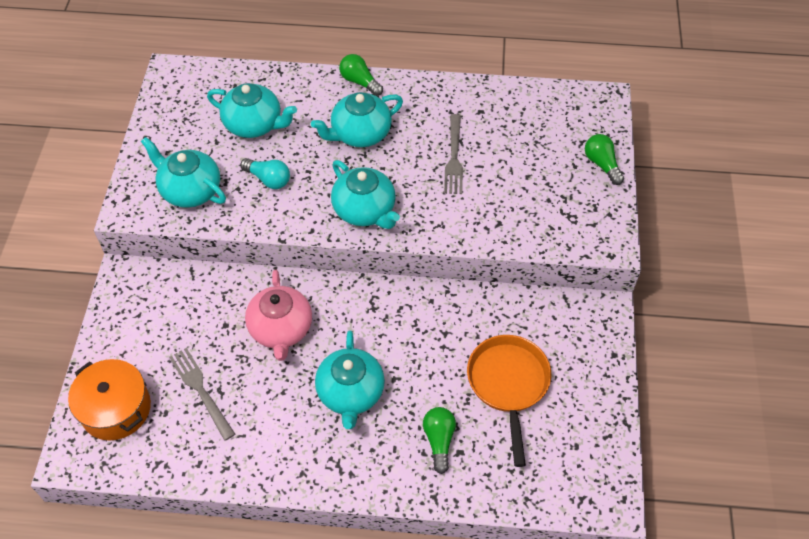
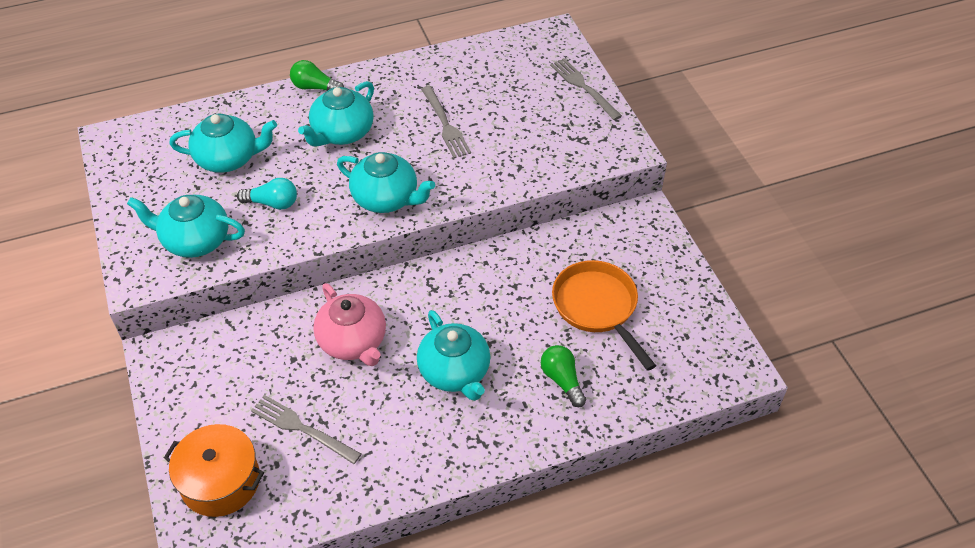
camera: 25 degrees left, 5 degrees down
(602, 164) = (583, 87): green light bulb -> grey fork

